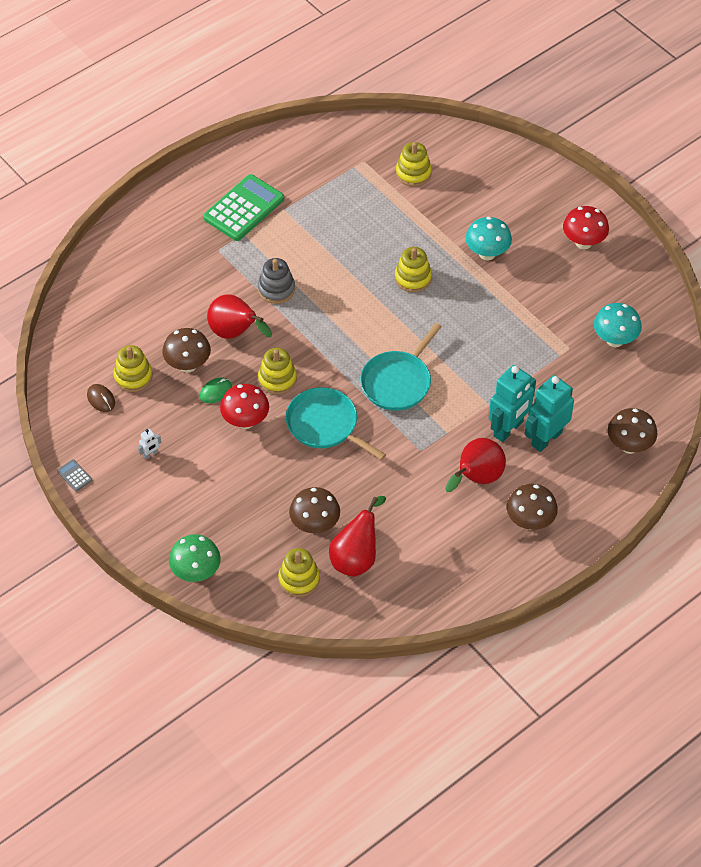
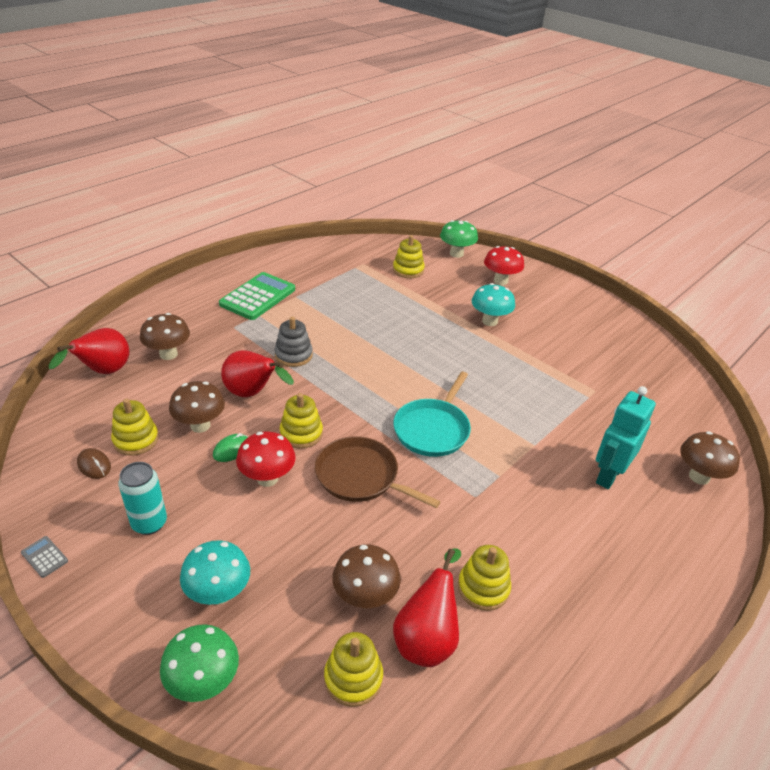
camera: 10 degrees left, 15 degrees down
(150, 454) = (149, 523): white robot -> turquoise can
(325, 425) = (361, 476): turquoise pan -> brown pan
(413, 278) = (426, 341): yellow stacking toy -> yellow stacking toy (483, 588)
(475, 148) = (456, 254): none -> green mushroom
(476, 479) = (548, 523): red pear -> red pear (103, 372)
(508, 429) = (565, 468): turquoise robot -> none
(530, 522) = (629, 570): brown mushroom -> brown mushroom (168, 354)
(583, 243) = (572, 311): red mushroom -> red mushroom (500, 281)
(614, 340) = (635, 382): turquoise mushroom -> turquoise mushroom (219, 593)

